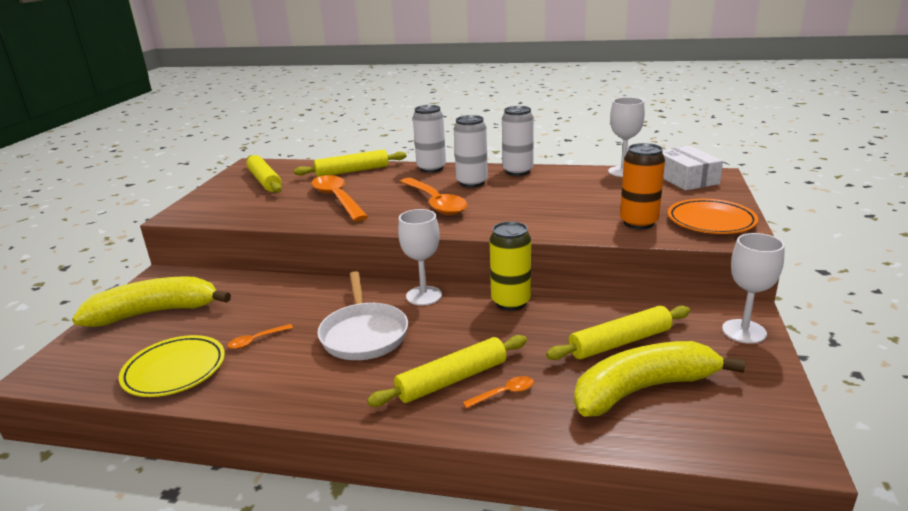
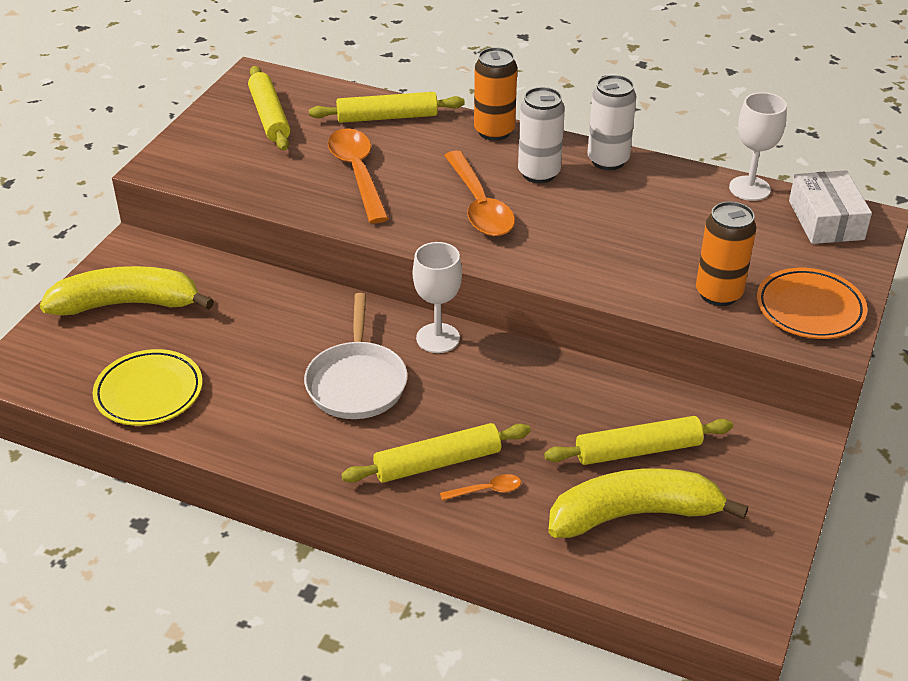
camera: 10 degrees right, 15 degrees up
(256, 340) = (238, 368): orange spoon -> none
(431, 168) = (494, 131): white can -> orange can
(511, 302) = (536, 368): yellow can -> none
(744, 331) = (786, 463): white goblet -> none

